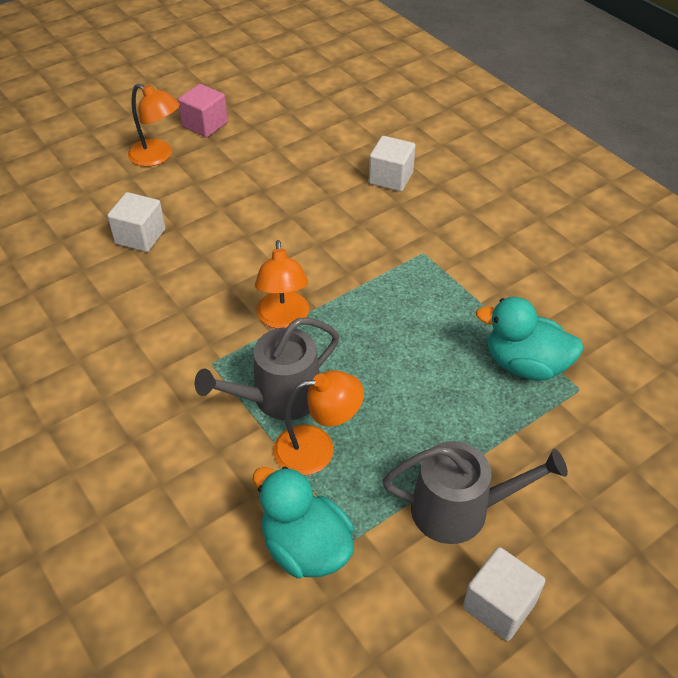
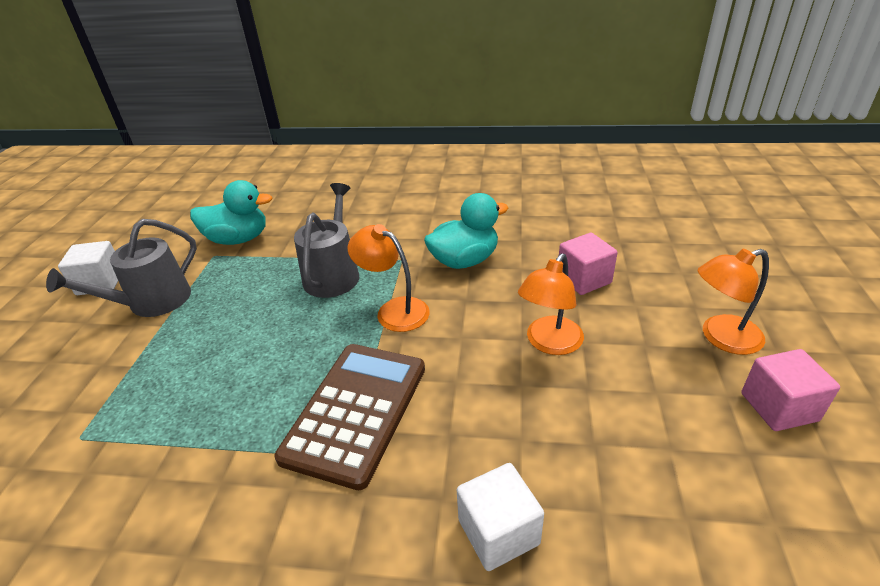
camera: 135 degrees right, 10 degrees down
(140, 236) = (584, 279): white cube -> pink cube
(317, 448) = (277, 271): orange lamp -> orange lamp (549, 343)
(392, 270) = (356, 411): none -> brown calculator
(525, 364) = (148, 422): turquoise duck -> turquoise duck (464, 261)

